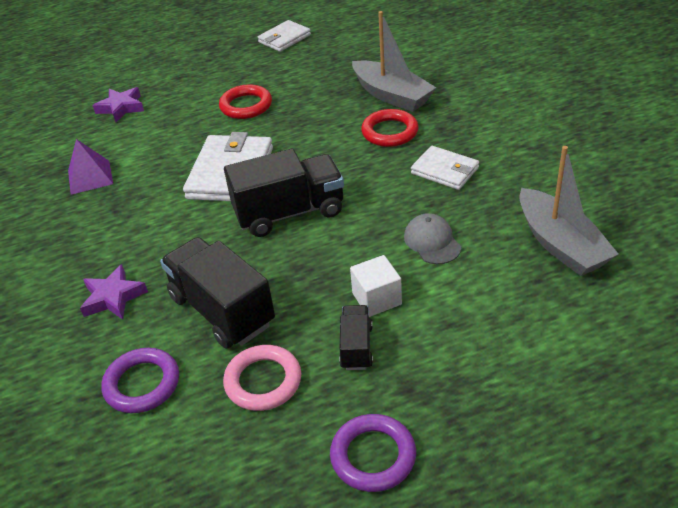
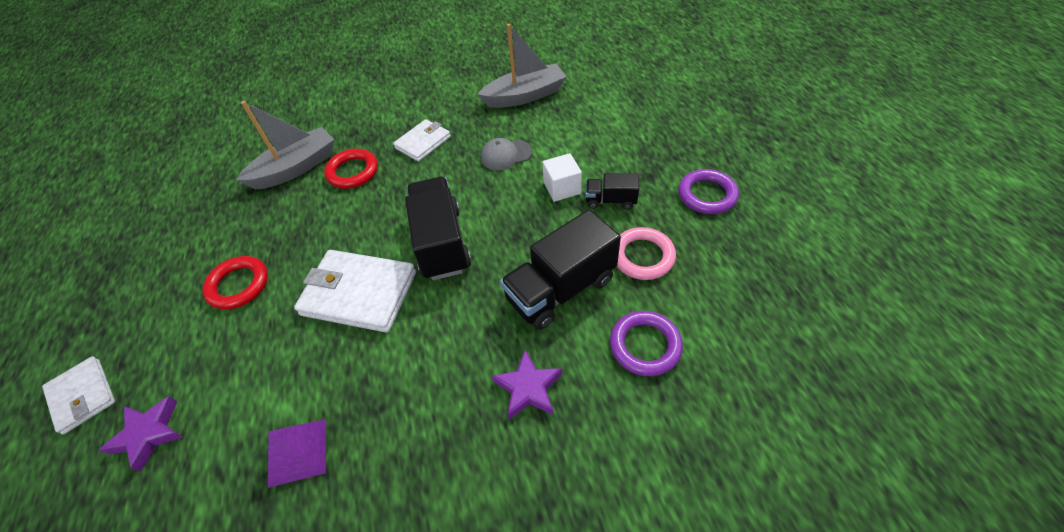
camera: 85 degrees left, 10 degrees up
(284, 38) = (118, 252): white wallet -> white wallet (82, 396)

